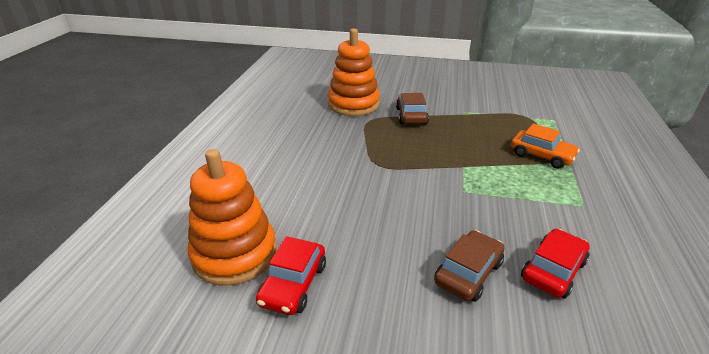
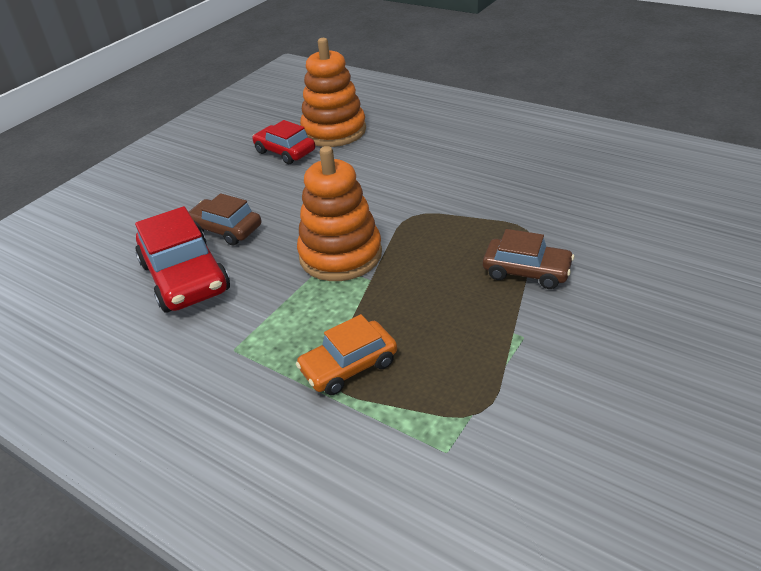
camera: 115 degrees right, 5 degrees up
(353, 104) = (584, 224): orange stacking toy -> orange stacking toy (340, 255)
(468, 273) = (225, 229): brown car -> brown car turned 150 degrees clockwise
(553, 270) = (185, 277): red car -> red car, size x1.57

